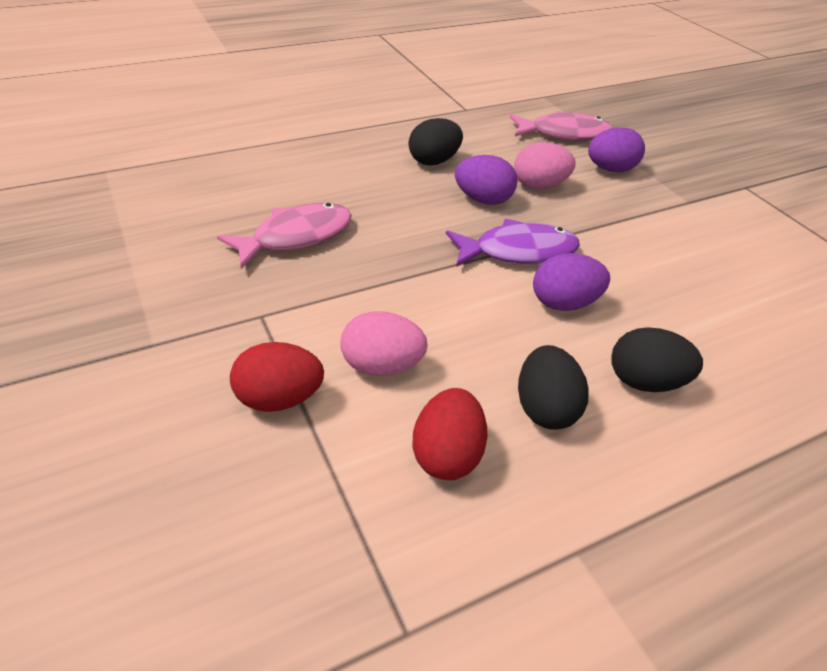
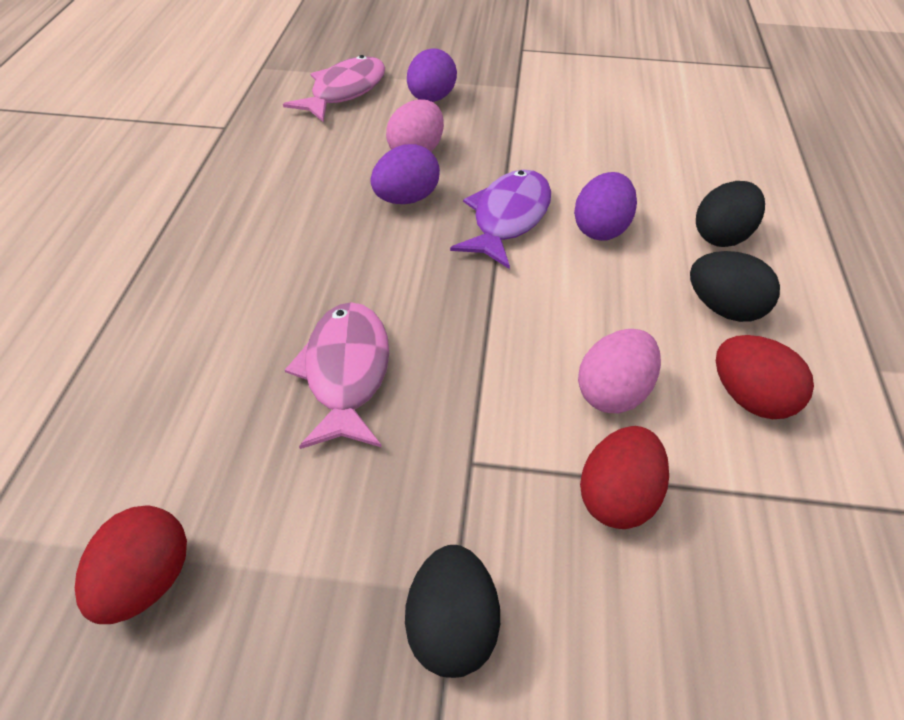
camera: 55 degrees left, 5 degrees up
(103, 229) = (146, 582): none -> red egg
(434, 161) = (302, 198): black egg -> black egg (451, 628)

